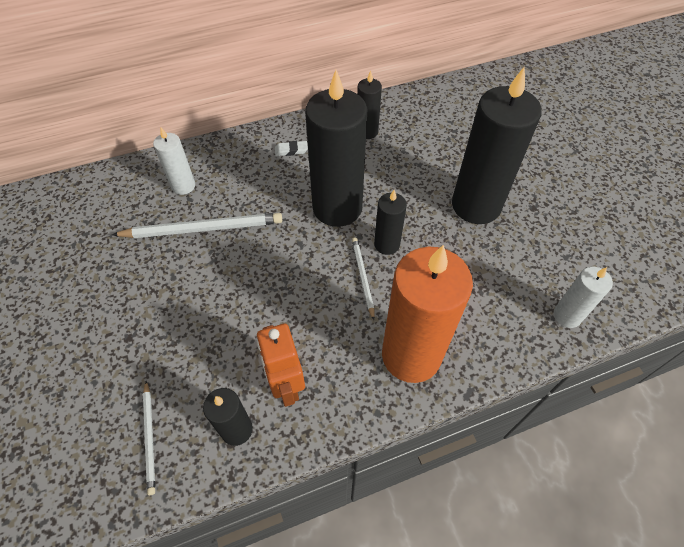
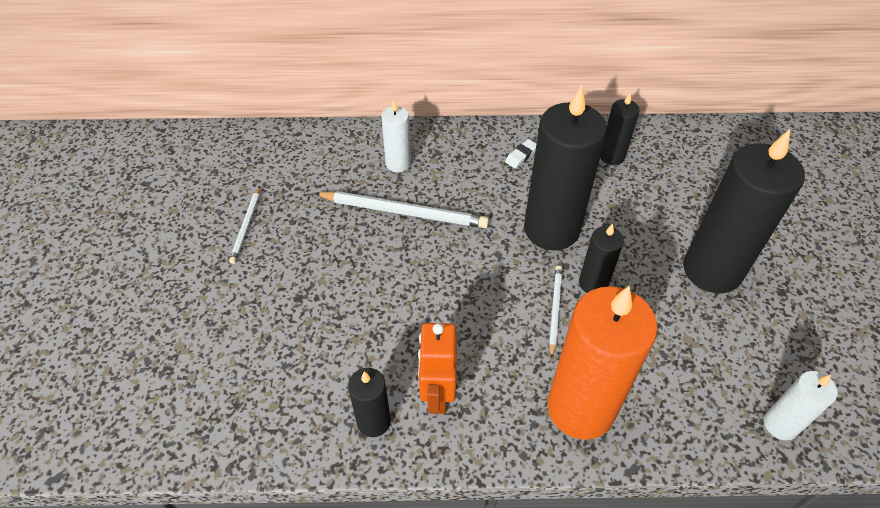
camera: 20 degrees right, 5 degrees down
(150, 438) = (289, 400): white pencil -> white pencil (246, 226)
(291, 150) = (521, 156): white eraser -> white eraser turned 60 degrees counterclockwise

